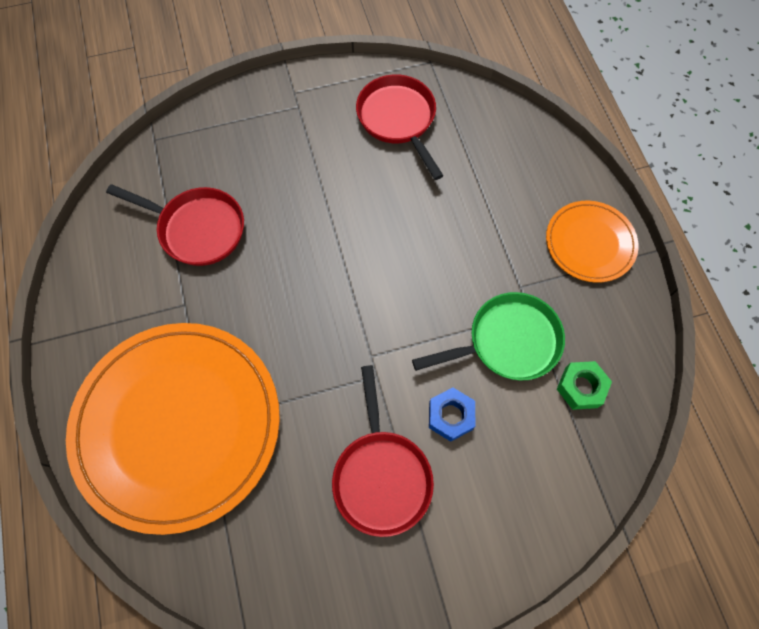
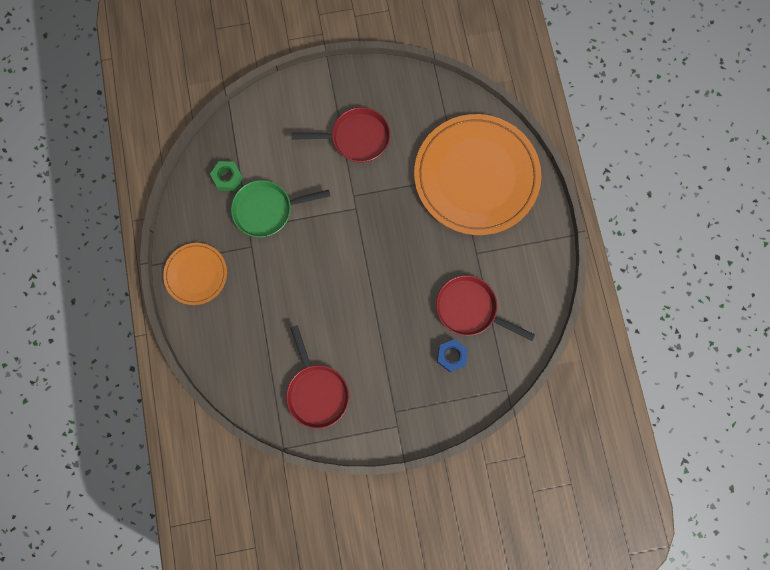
camera: 175 degrees left, 10 degrees up
(381, 475) = (356, 138): red pan -> red pan turned 90 degrees clockwise
(450, 416) = (311, 168): blue nut -> blue nut (451, 356)

